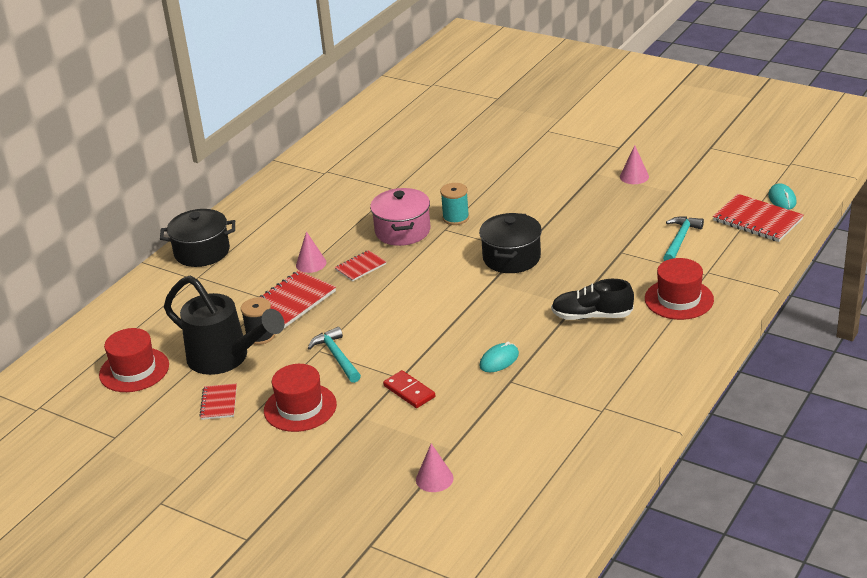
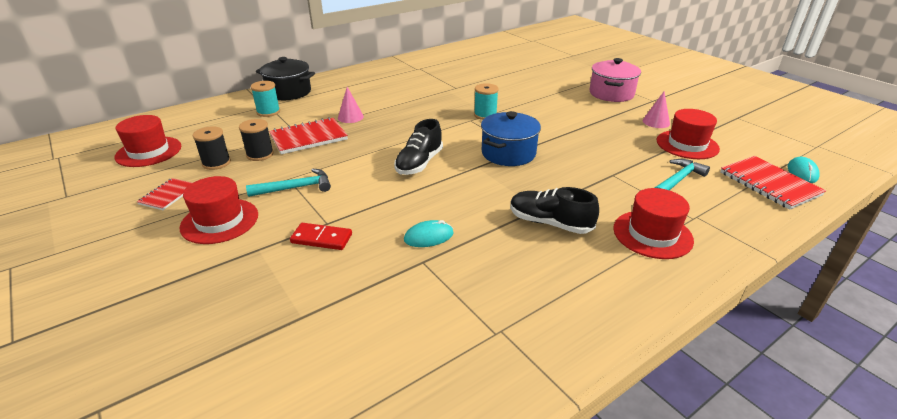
camera: 20 degrees right, 0 degrees up
(209, 285) = (268, 112): none -> turquoise spool
(225, 358) = (216, 163): black watering can -> black spool
(336, 357) = (295, 188): turquoise hammer -> turquoise hammer turned 75 degrees clockwise
(360, 267) = (383, 128): red notebook -> none
(402, 231) = (437, 113): pink pot -> pink pot (611, 94)
(409, 391) = (321, 239): red domino -> red domino turned 60 degrees counterclockwise
(433, 295) = (419, 163): none -> black shoe
(434, 479) = (250, 347): pink cone -> none
(511, 258) = (508, 153): black pot -> blue pot
(674, 197) = (687, 145): none -> red hat

